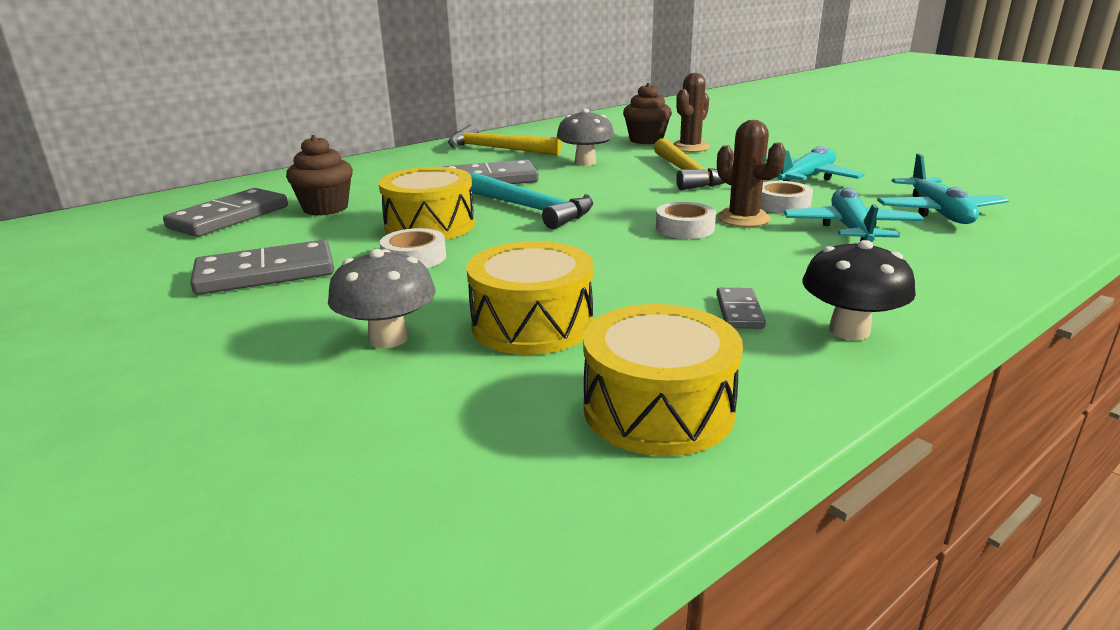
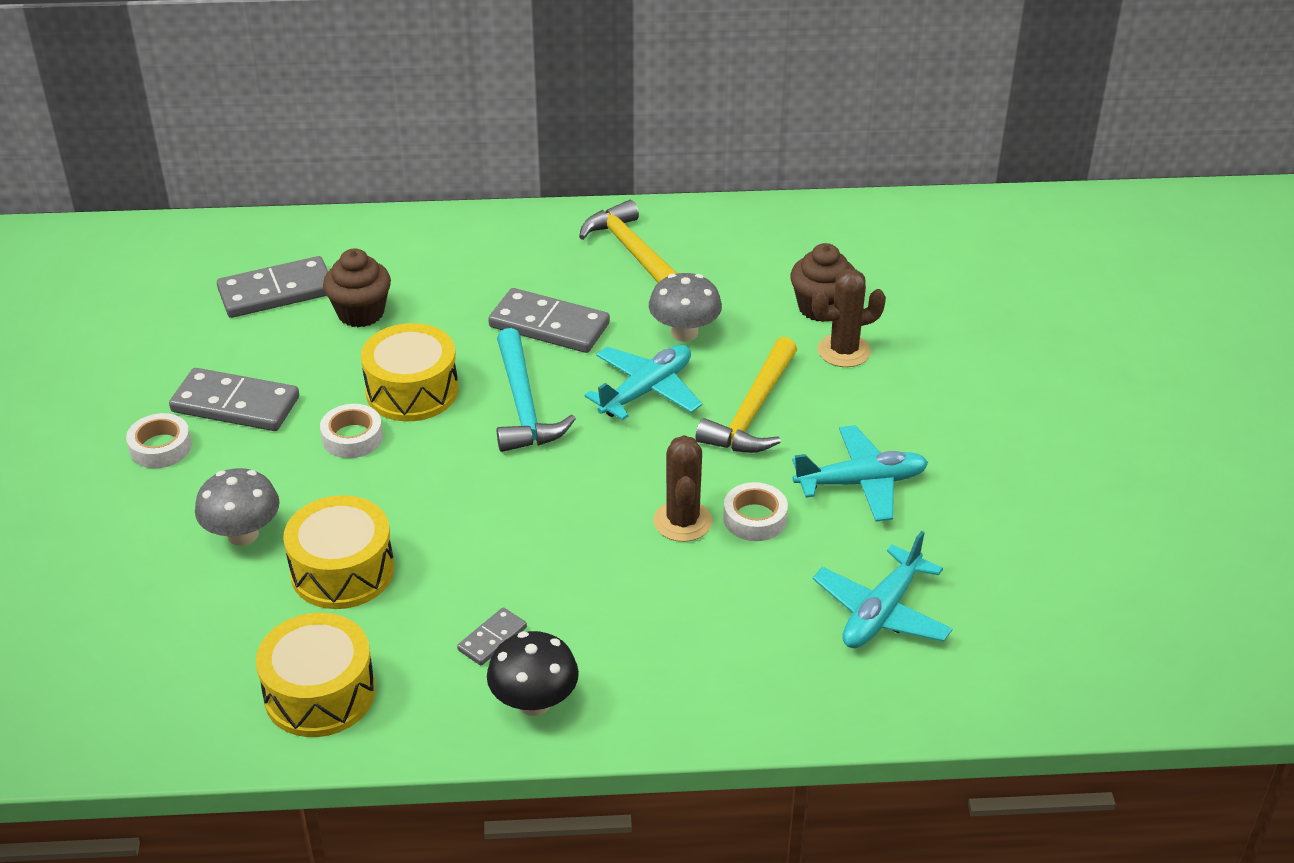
camera: 35 degrees right, 15 degrees up
(684, 228) = (609, 509): white tape -> white tape (160, 447)
(850, 230) = (748, 591): turquoise plane -> turquoise plane (646, 390)

